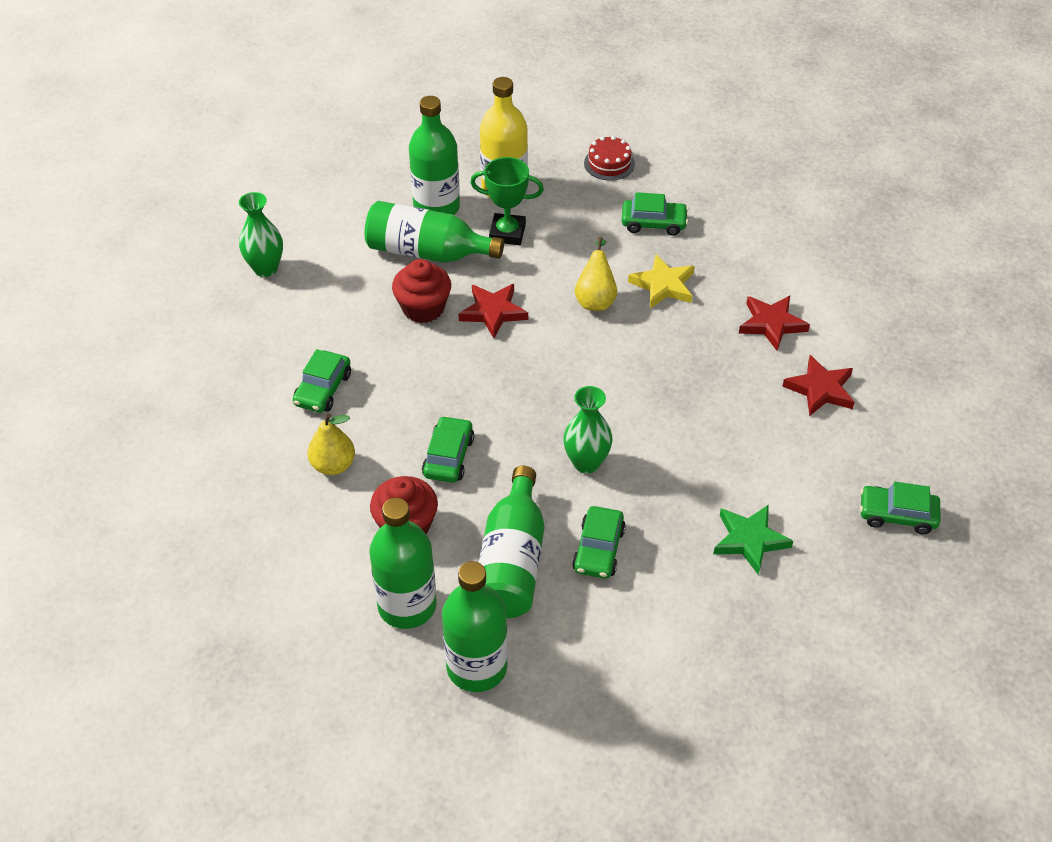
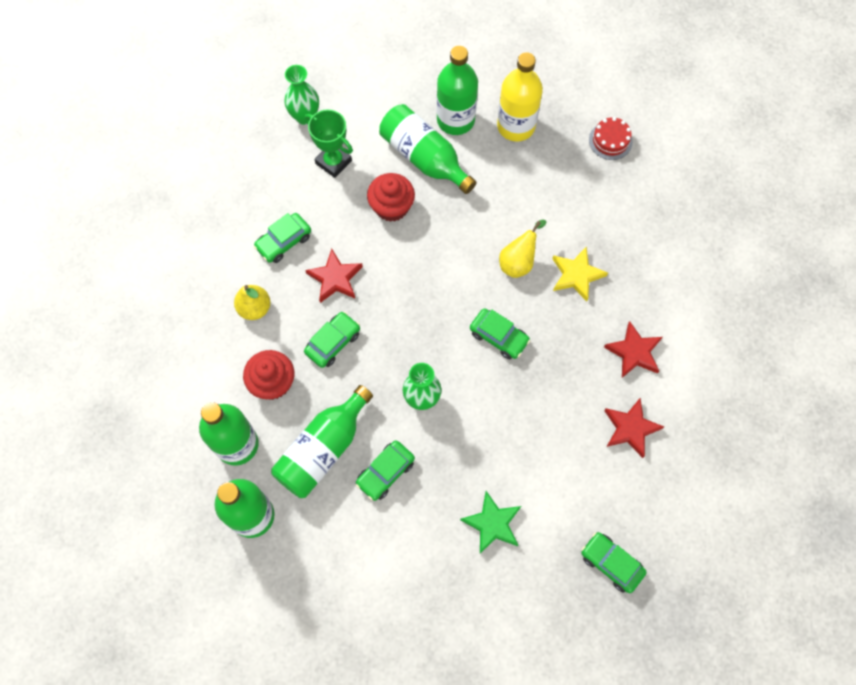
camera: 30 degrees right, 20 degrees up
(493, 312) = (438, 236): red star -> red star (335, 278)
(507, 233) = (492, 169): green trophy -> green trophy (333, 162)
(653, 223) = (607, 214): green car -> green car (499, 337)

